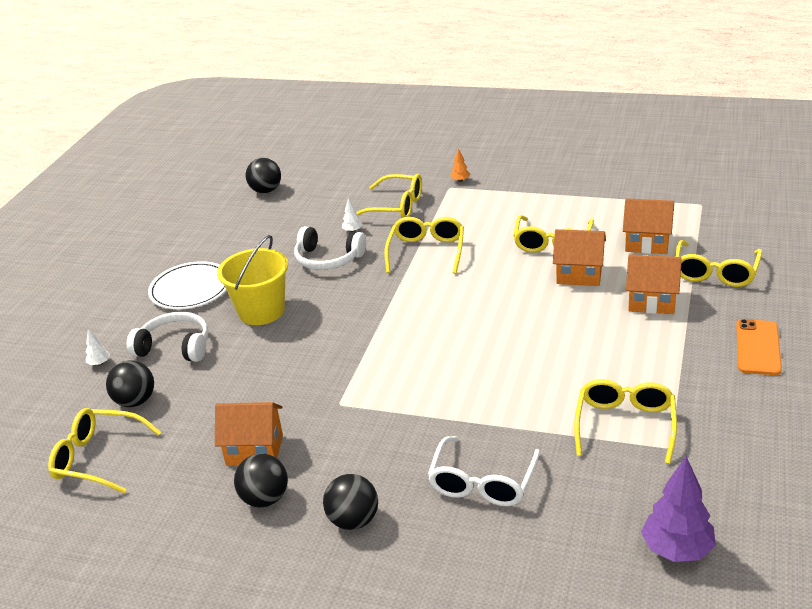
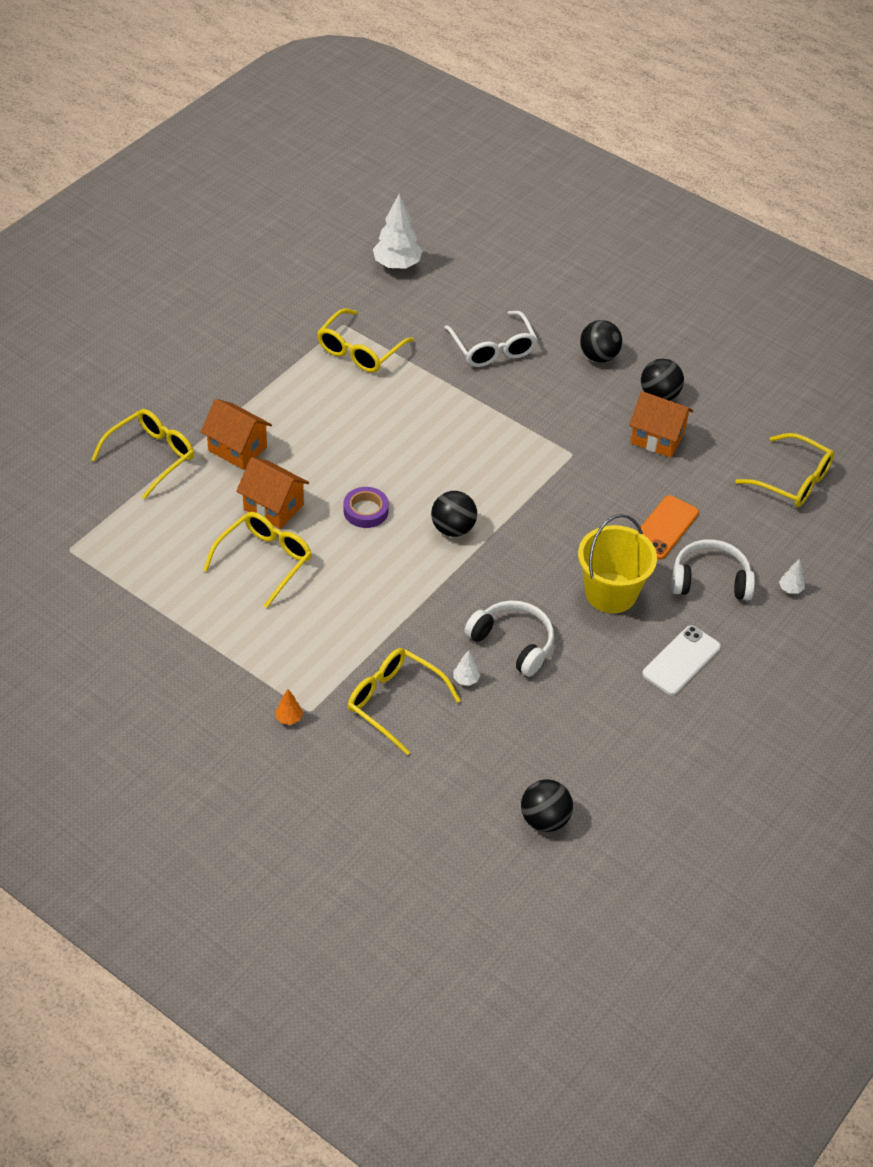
camera: 165 degrees left, 15 degrees up
(135, 401) = (756, 528): black ball -> black ball (453, 528)
(175, 347) = (710, 580): white headphones -> white headphones turned 150 degrees clockwise
(190, 289) = (681, 660): white plate -> white phone
(426, 251) = (401, 607): yellow glasses -> none
(482, 483) = (493, 348): white glasses -> white glasses turned 120 degrees clockwise
(501, 297) = (366, 511): none -> purple tape
(647, 243) = (175, 519): orange house -> none
(677, 550) = (397, 265): purple tree -> white tree
(758, 347) = (200, 371): orange phone -> orange phone (664, 528)

